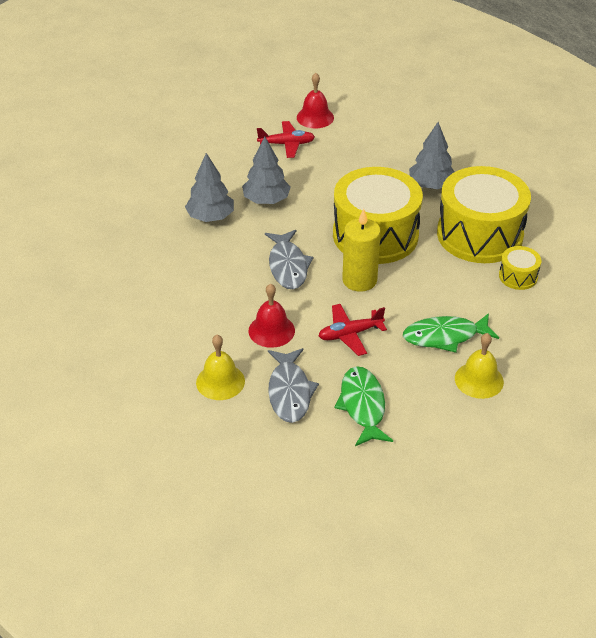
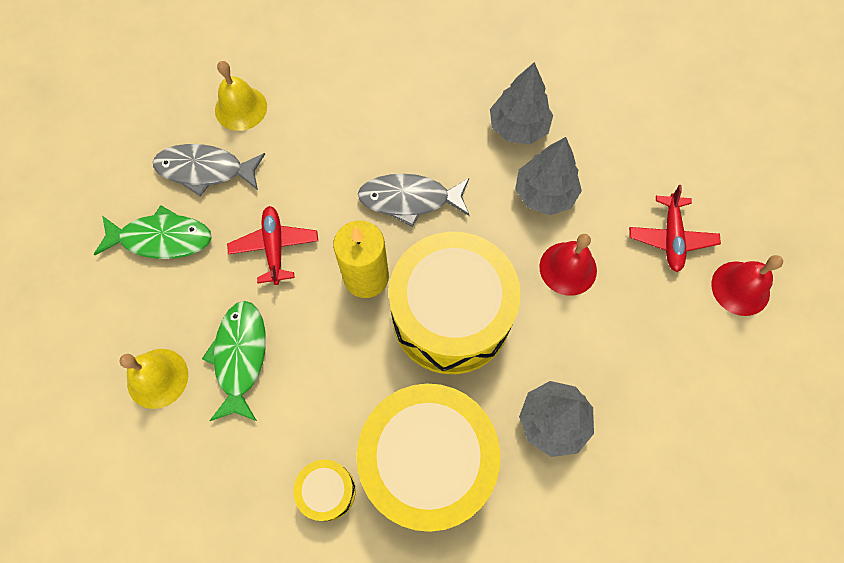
camera: 100 degrees right, 25 degrees up
(271, 330) = (303, 166): red bell -> red bell (568, 268)

